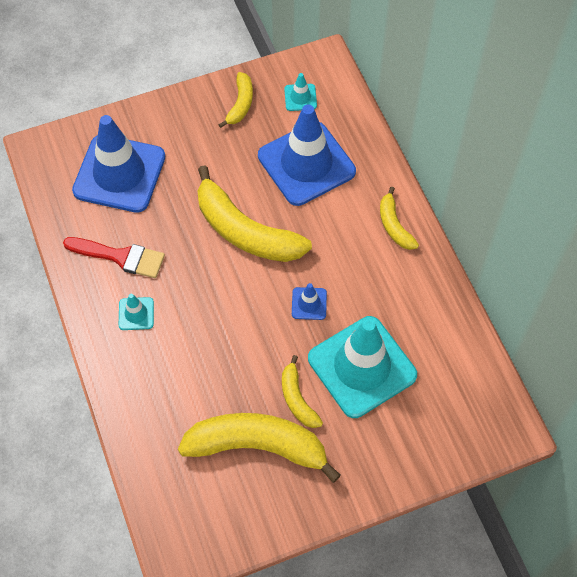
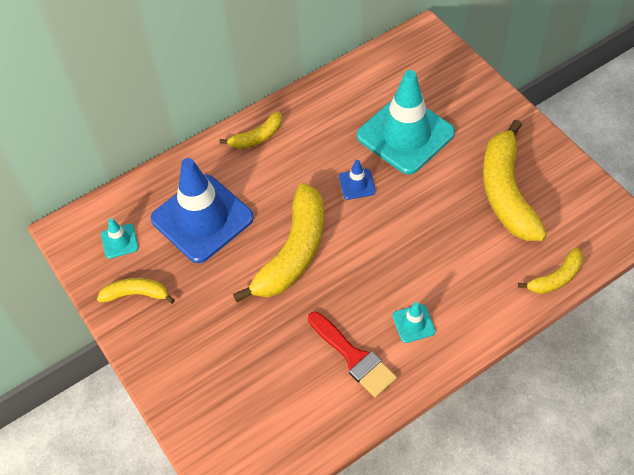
camera: 100 degrees left, 5 degrees down
(119, 174) = (251, 390): blue traffic cone -> none
(120, 257) = (354, 357): red brush -> red brush turned 135 degrees clockwise
(297, 399) = (452, 173): yellow banana -> yellow banana (555, 278)

